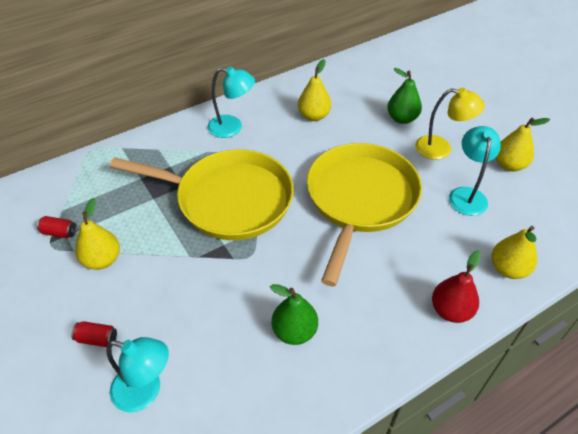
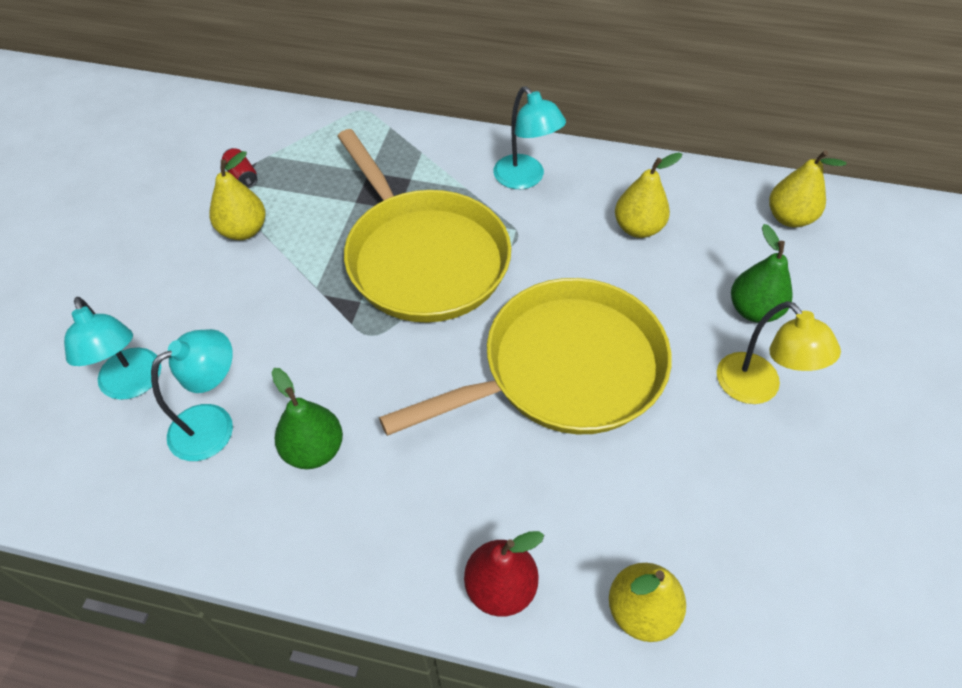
camera: 45 degrees right, 5 degrees up
(97, 339) = (156, 302): red can -> none
(467, 195) = (713, 474): turquoise lamp -> turquoise lamp (214, 424)
(509, 165) = (834, 486): yellow pear -> yellow pear (789, 218)

